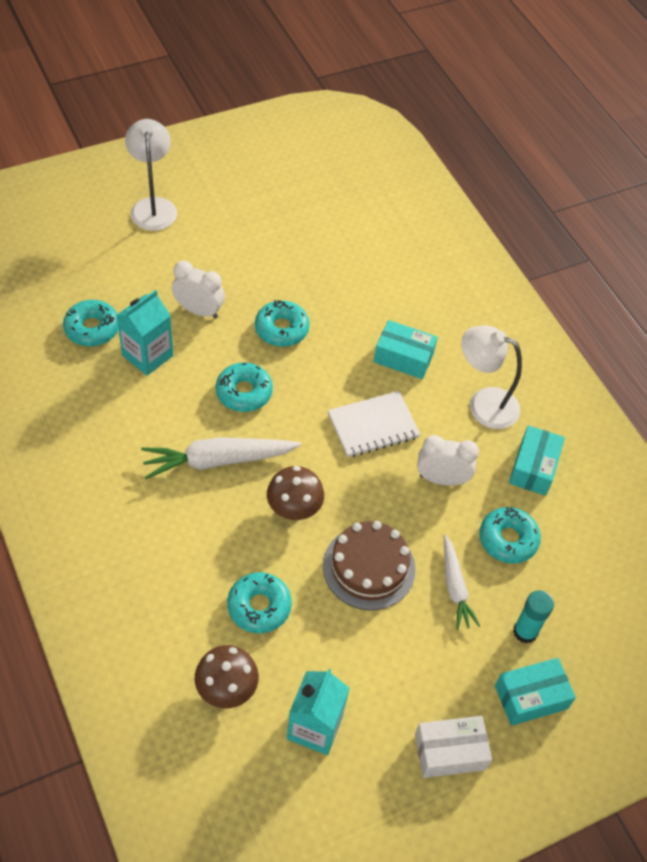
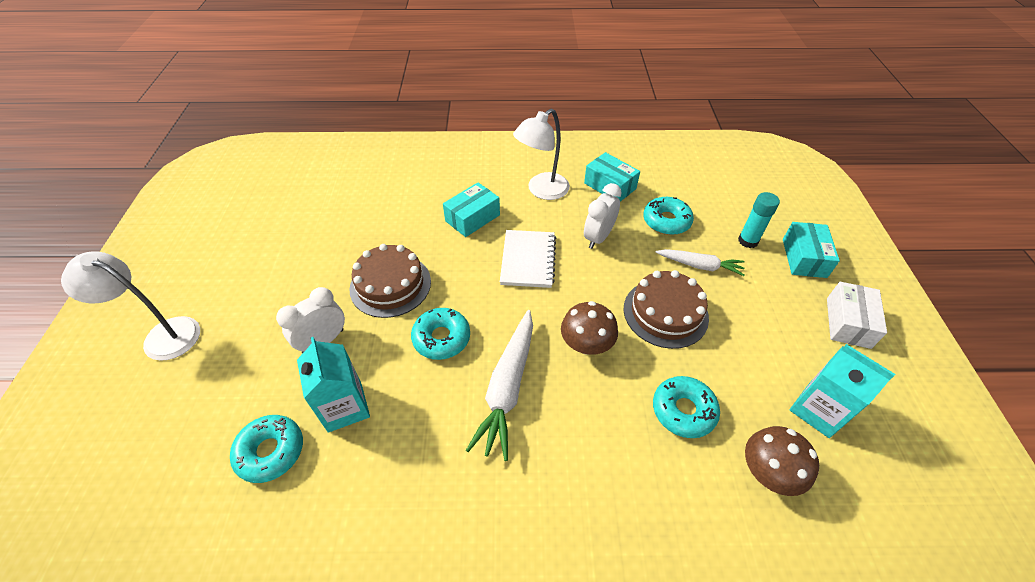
camera: 60 degrees left, 5 degrees down
(281, 329) = (390, 285): turquoise donut -> brown cake

